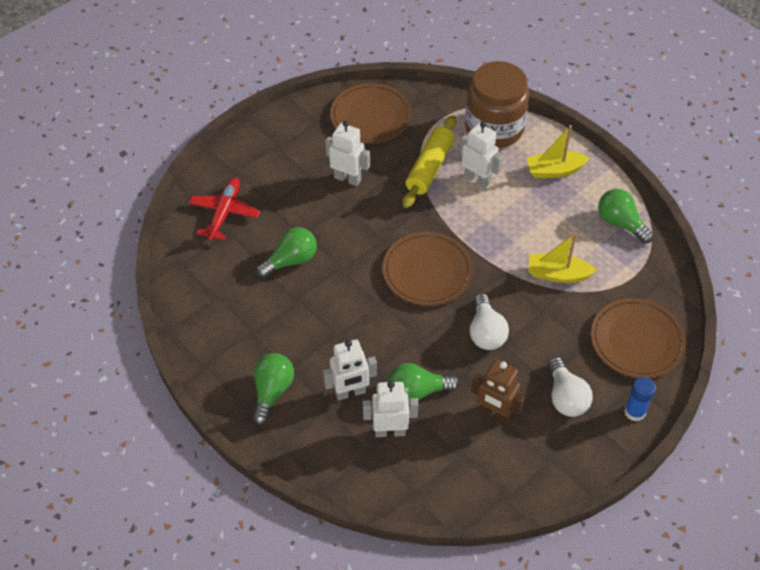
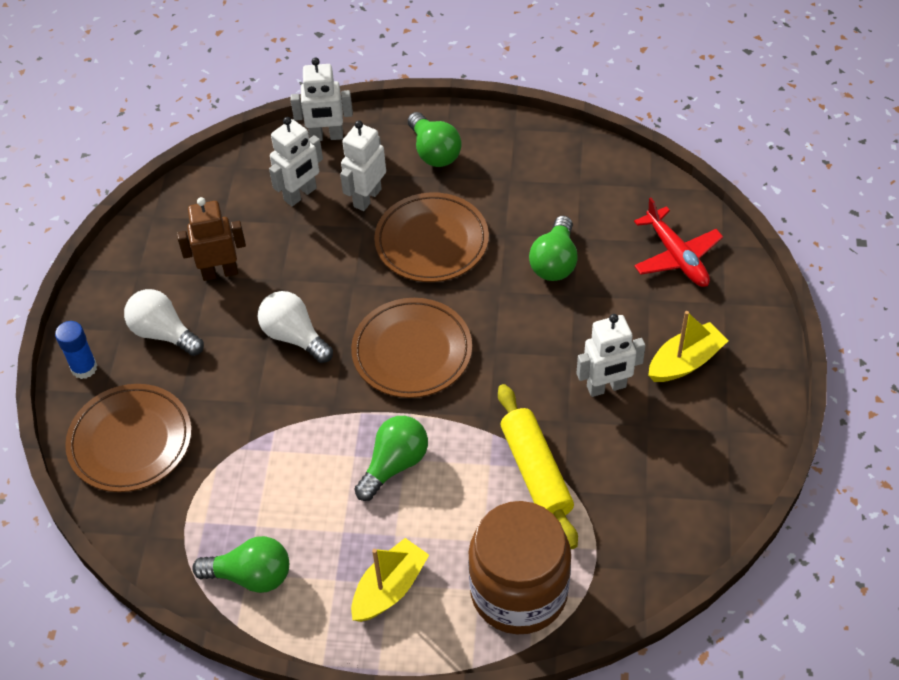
camera: 140 degrees right, 0 degrees up
(371, 117) = (676, 485): brown plate -> brown plate (431, 242)
(417, 391) = (308, 240): green light bulb -> green light bulb (394, 464)
(477, 179) = (467, 501): white robot -> white robot (326, 136)
(558, 274) = (273, 453): yellow boat -> yellow boat (685, 362)

